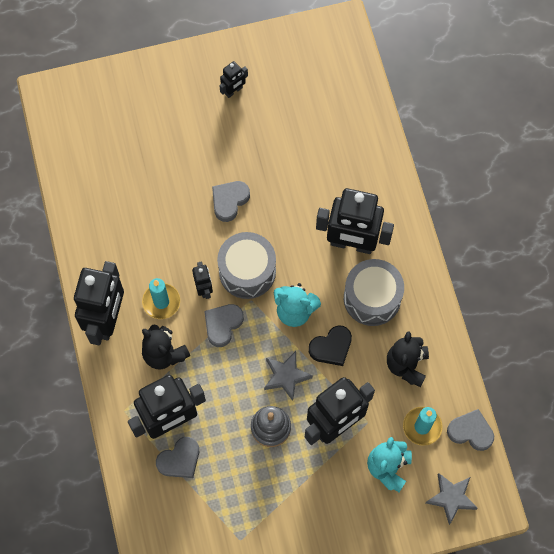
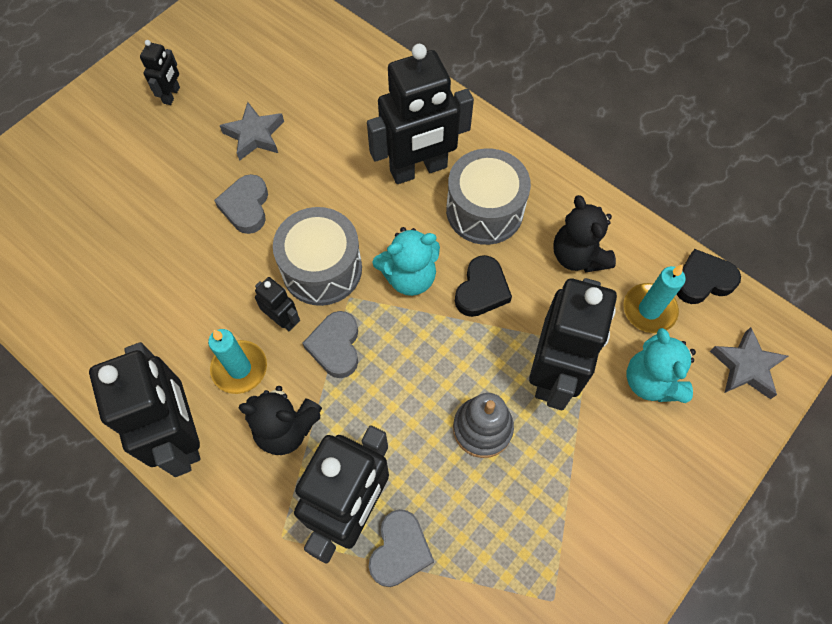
camera: 35 degrees left, 5 degrees down
(286, 376) = (455, 356): grey star -> grey star (254, 135)
(470, 431) = (702, 280): grey heart -> black heart

